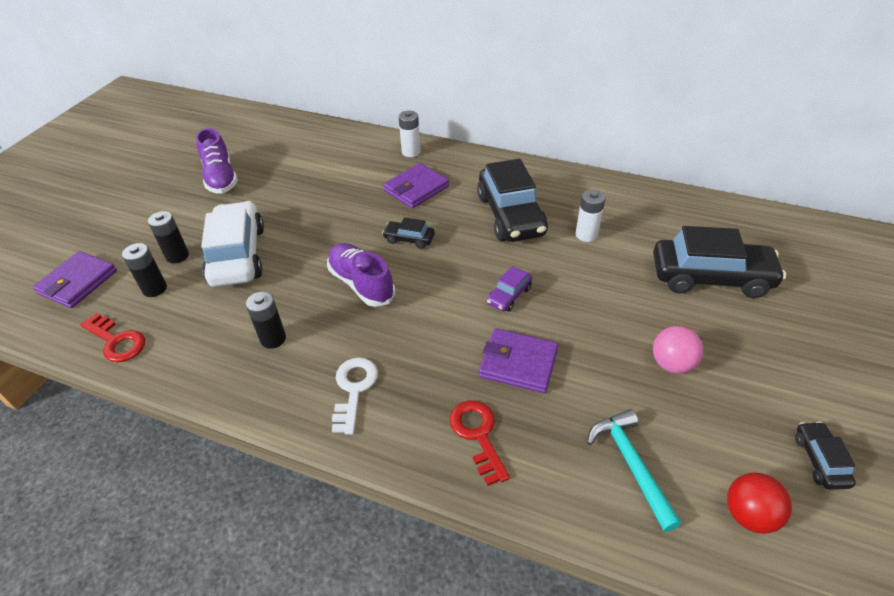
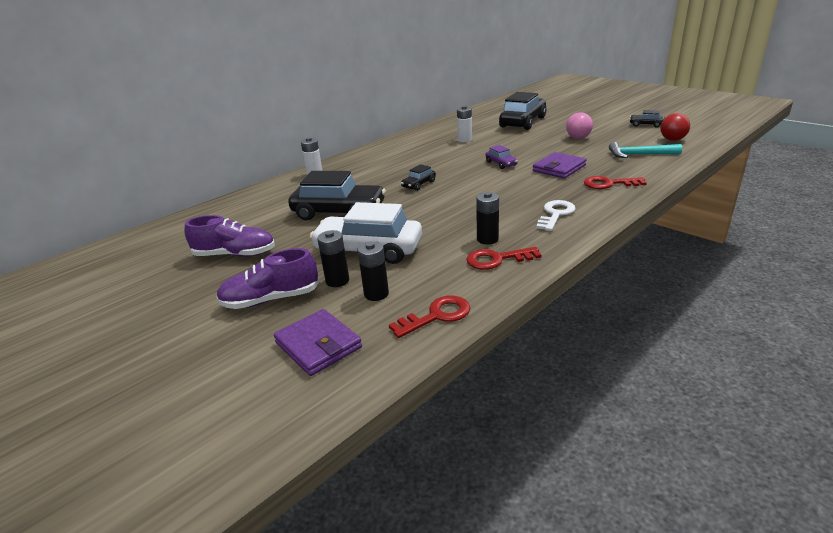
camera: 65 degrees left, 15 degrees down
(226, 358) = (497, 259): none -> red key
(354, 389) = (555, 214): white key -> white key turned 90 degrees clockwise
(361, 284) = (452, 204): purple shoe -> purple shoe (271, 299)
(416, 188) = (363, 177): purple wallet -> none
(511, 215) = (426, 154): black car -> black car (339, 212)

